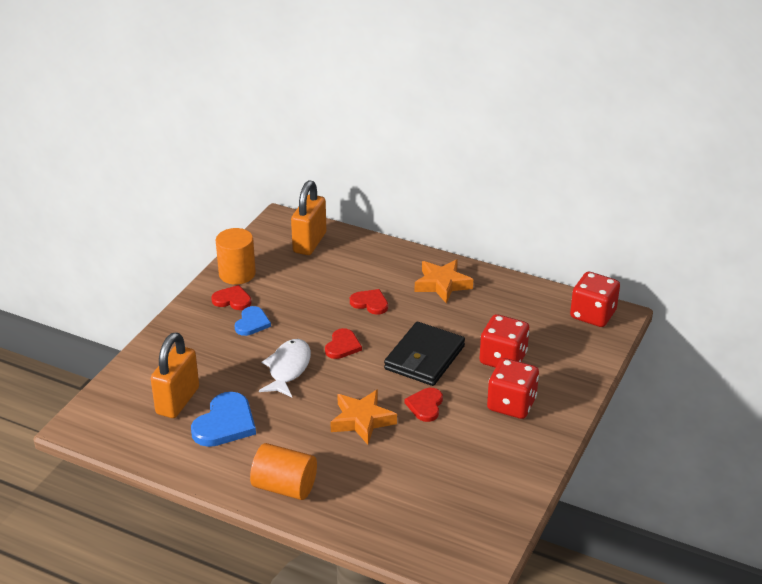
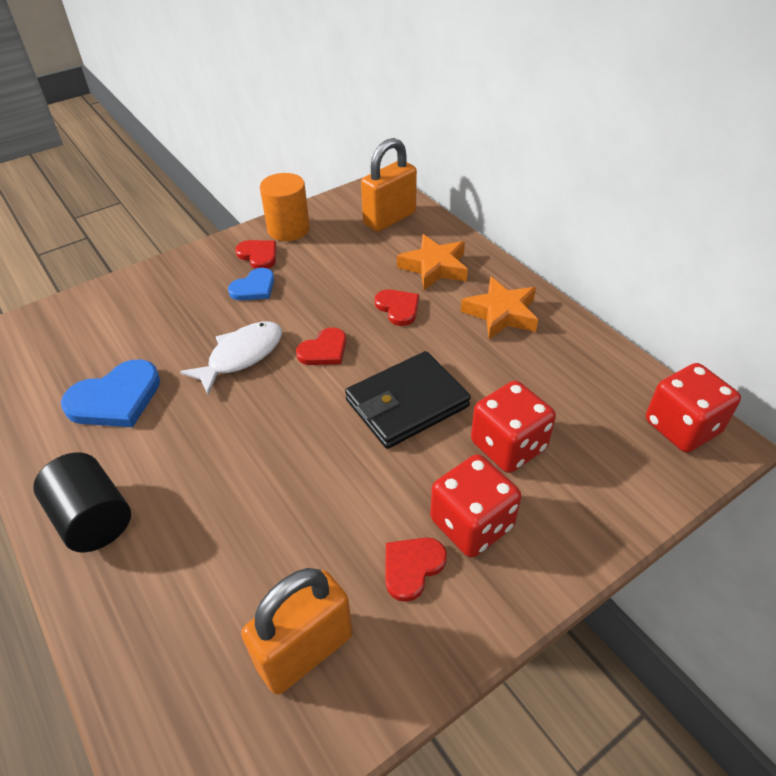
camera: 30 degrees right, 10 degrees up
(177, 401) = (98, 350): orange padlock -> orange padlock (305, 651)
(284, 487) = (93, 518): orange cylinder -> black cylinder
(362, 420) = (262, 462): orange star -> orange star (434, 267)
(425, 406) = (355, 474): red heart -> red heart (412, 567)

